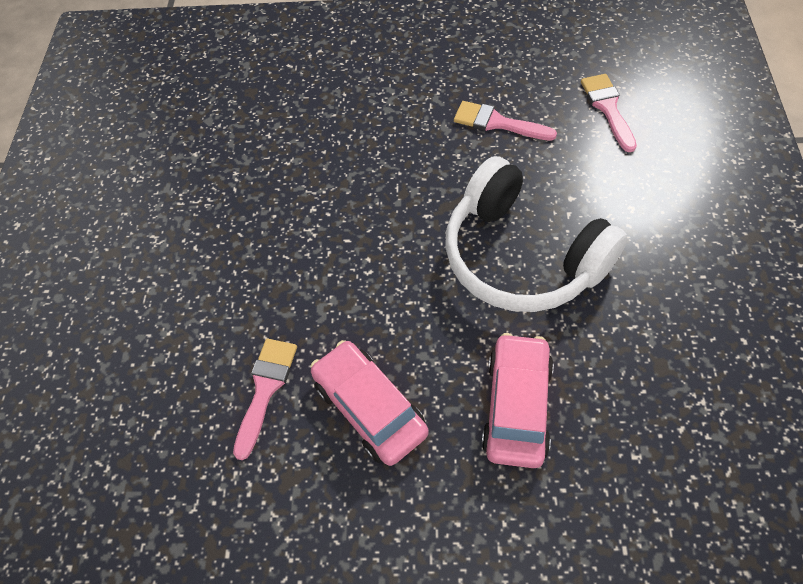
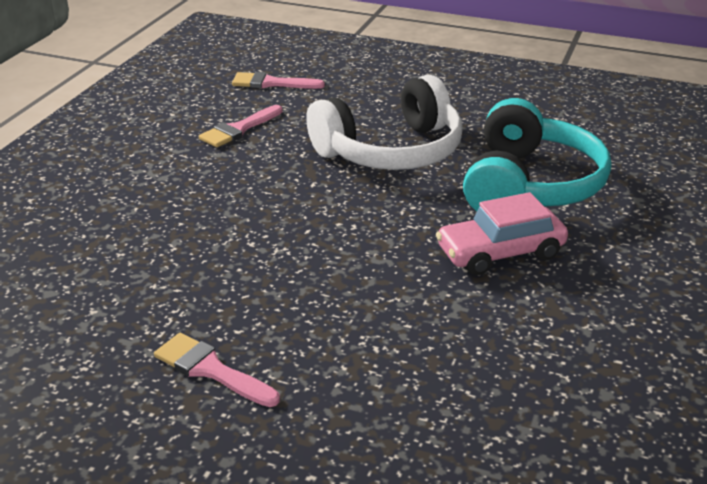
camera: 75 degrees left, 25 degrees down
(265, 389) = (451, 309): pink brush -> pink brush (211, 370)
(516, 406) = (529, 185): pink car -> turquoise headphones

